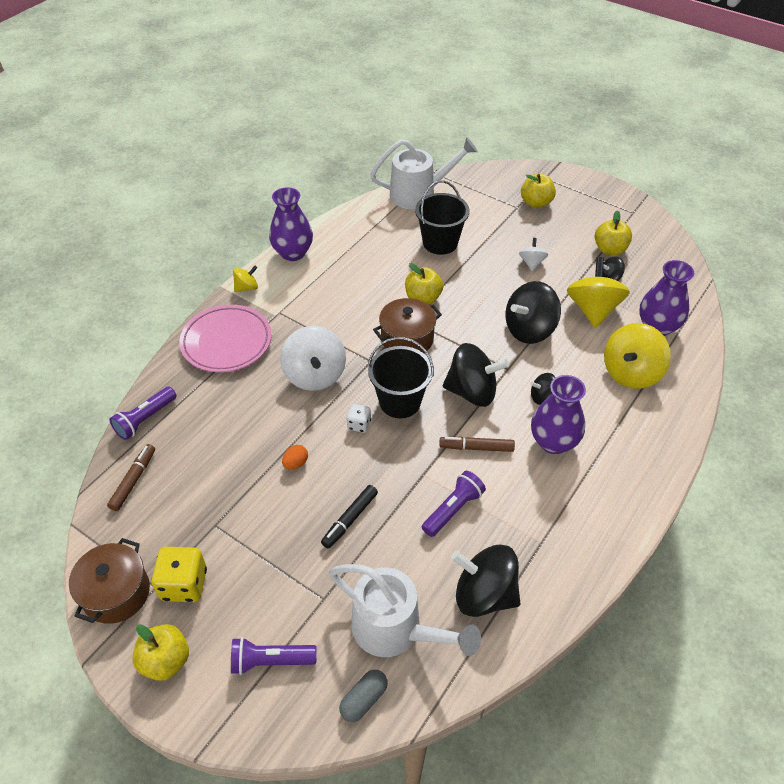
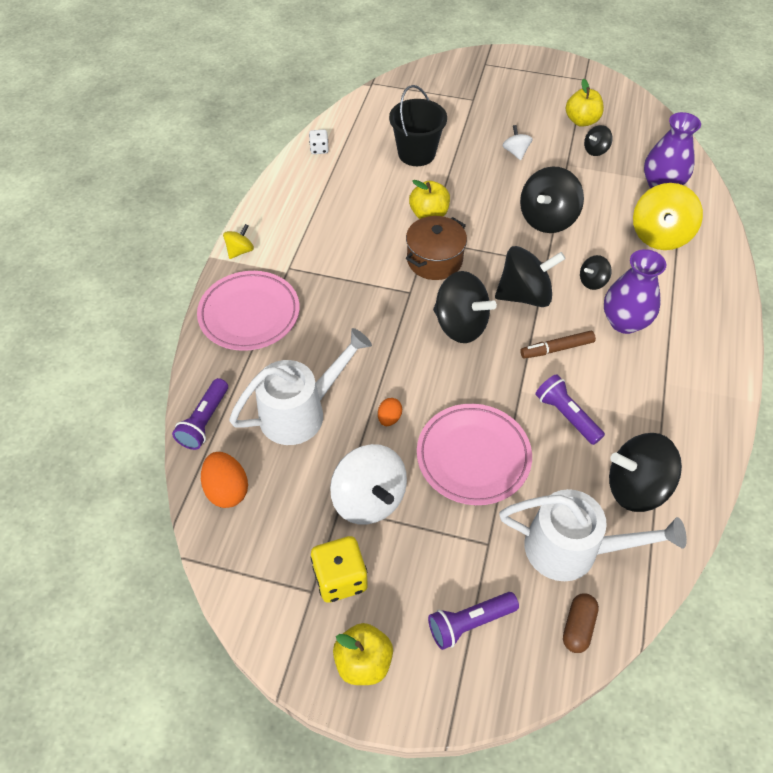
camera: 20 degrees left, 5 degrees up
(116, 593) = (273, 612): brown pot -> none
(133, 481) = (227, 490): brown marker -> orange egg
(293, 253) = (270, 201): purple vase -> none
(315, 375) = (361, 322): white spinning top -> white spinning top (369, 499)
(350, 519) = (473, 457): black marker -> pink plate
(359, 424) = (432, 360): white dice -> white dice (319, 149)
(364, 699) = (578, 627): grey capsule -> brown capsule
(400, 402) = (460, 325): black bucket -> black spinning top
(420, 194) = (370, 108): white watering can -> white watering can (302, 411)
(453, 509) = (566, 415): purple flashlight -> purple flashlight turned 60 degrees counterclockwise
(536, 203) = (489, 91): yellow apple -> none
(593, 309) = (595, 183): yellow spinning top -> none

